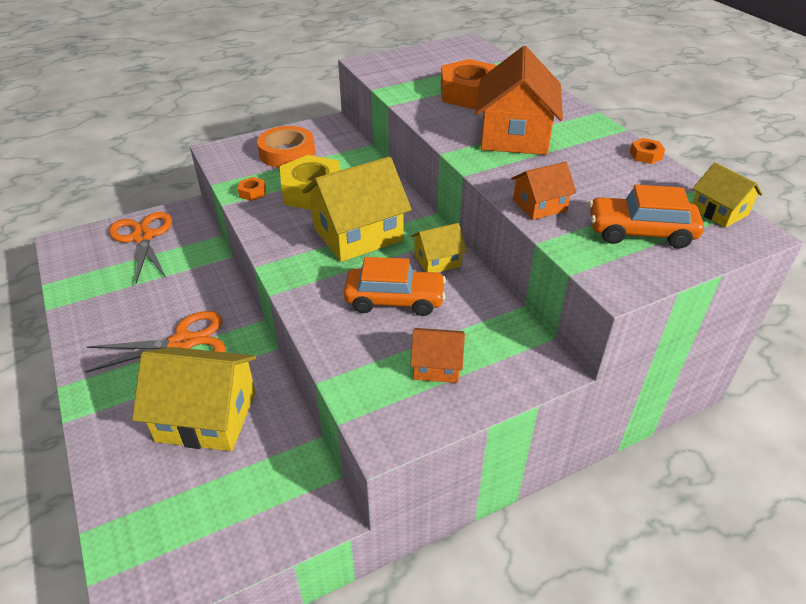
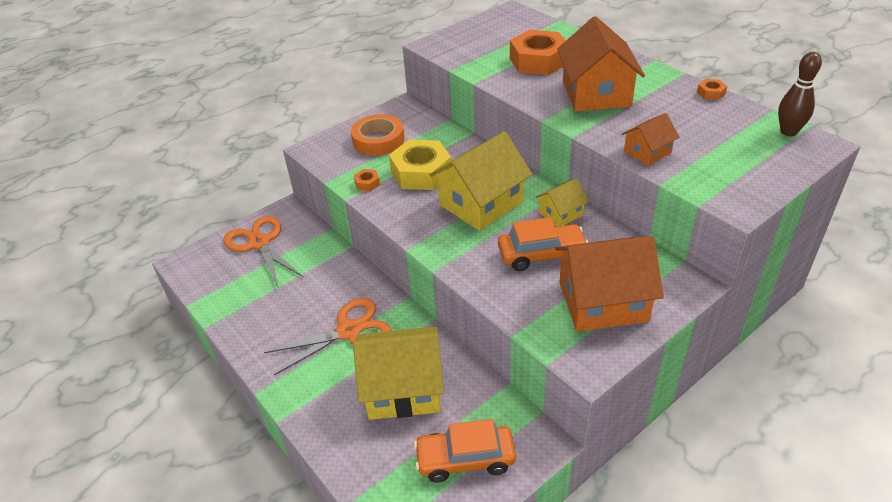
camera: 10 degrees left, 0 degrees up
(436, 366) = (602, 302): orange house -> orange house, size x1.96
(640, 232) = (736, 160): orange car -> orange car (465, 459)
(719, 211) = (788, 132): yellow house -> brown bowling pin

